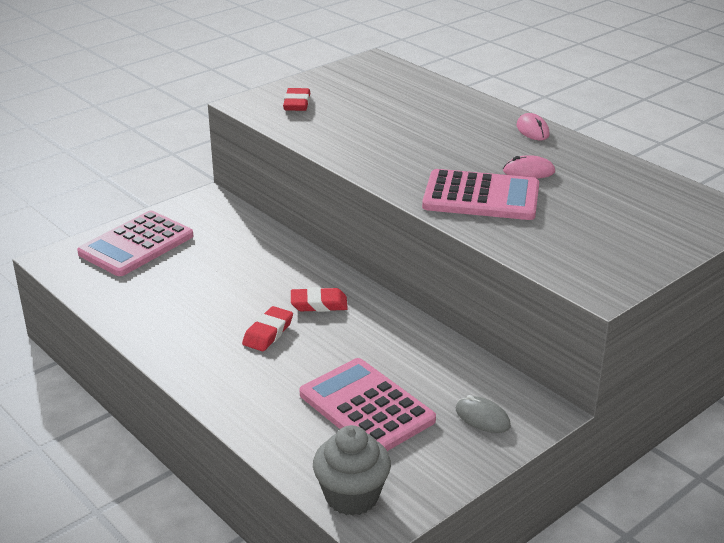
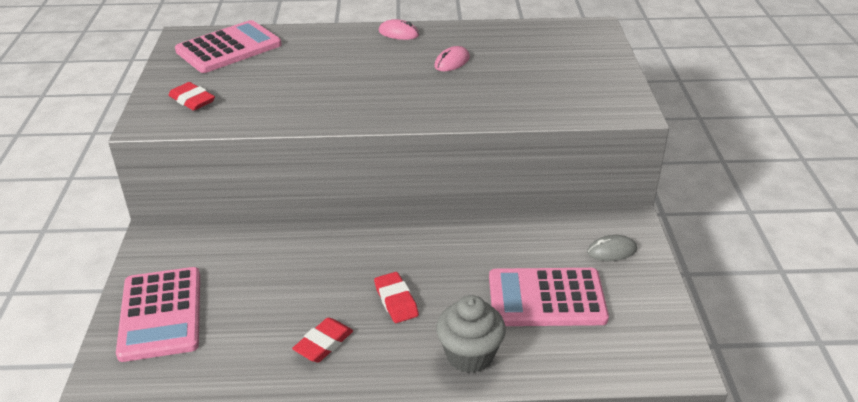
camera: 50 degrees left, 5 degrees up
(319, 304) = (391, 254): red eraser -> red eraser (323, 343)
(352, 496) = (642, 360): grey cupcake -> grey cupcake (470, 355)
(481, 197) = (459, 95): pink calculator -> pink calculator (229, 48)

